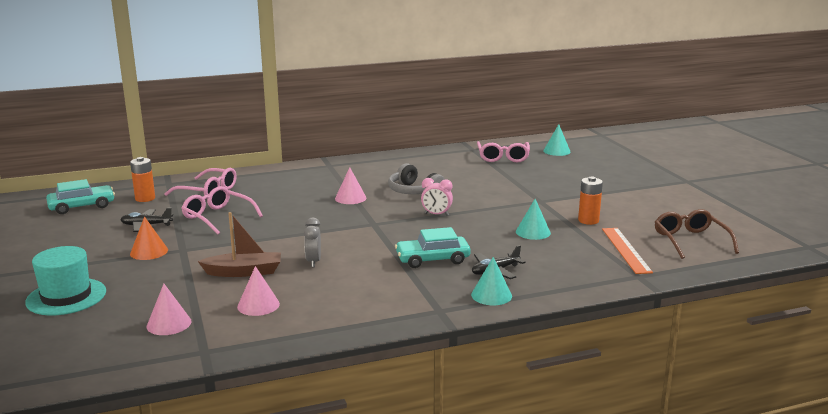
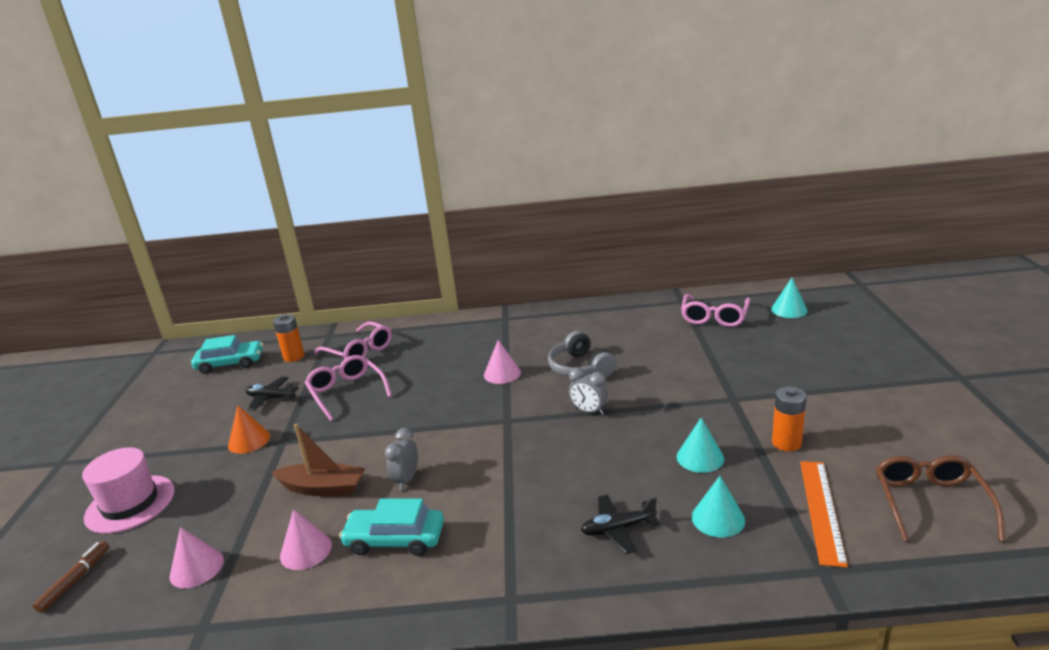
camera: 20 degrees right, 5 degrees up
(58, 342) = (75, 580): none -> brown marker
(66, 297) = (130, 504): turquoise hat -> pink hat
(432, 259) = (547, 494): turquoise car -> turquoise car (395, 539)
(436, 214) = (589, 411): pink clock -> grey clock
(491, 295) = (592, 578): turquoise cone -> turquoise cone (718, 518)

